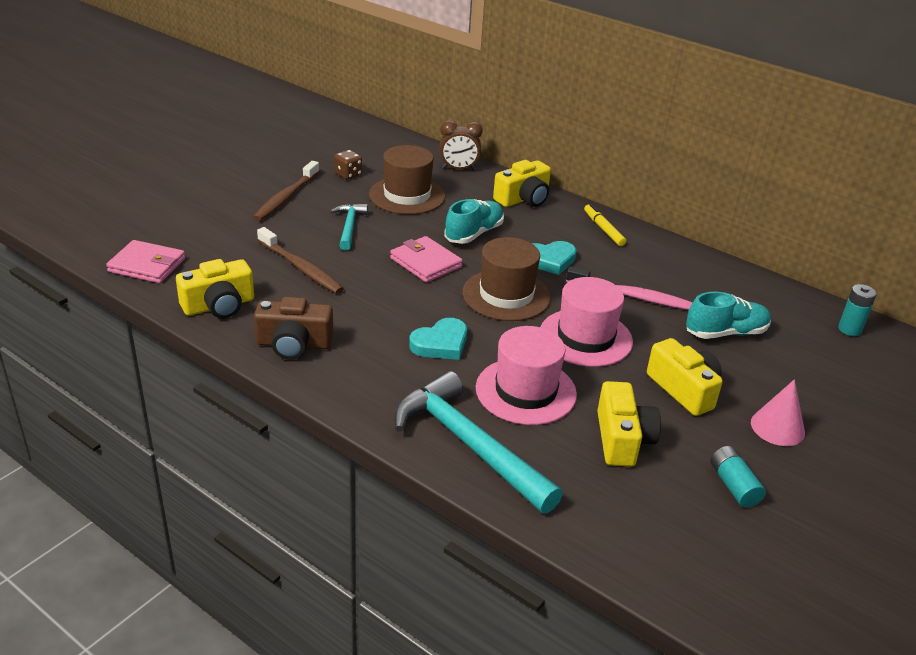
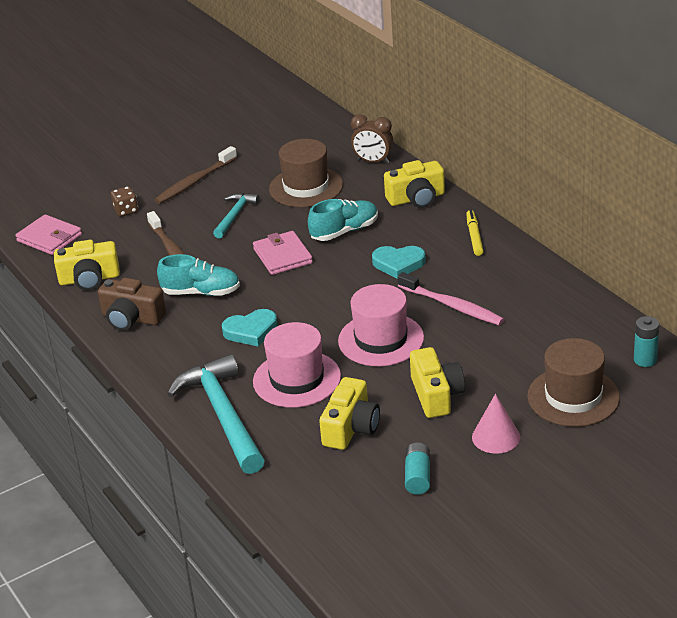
camera: 25 degrees right, 0 degrees up
(348, 174) = (263, 161): brown dice -> brown dice (126, 211)
(506, 295) = (335, 293): brown hat -> brown hat (573, 397)
(725, 333) = (516, 350): turquoise shoe -> turquoise shoe (201, 292)

